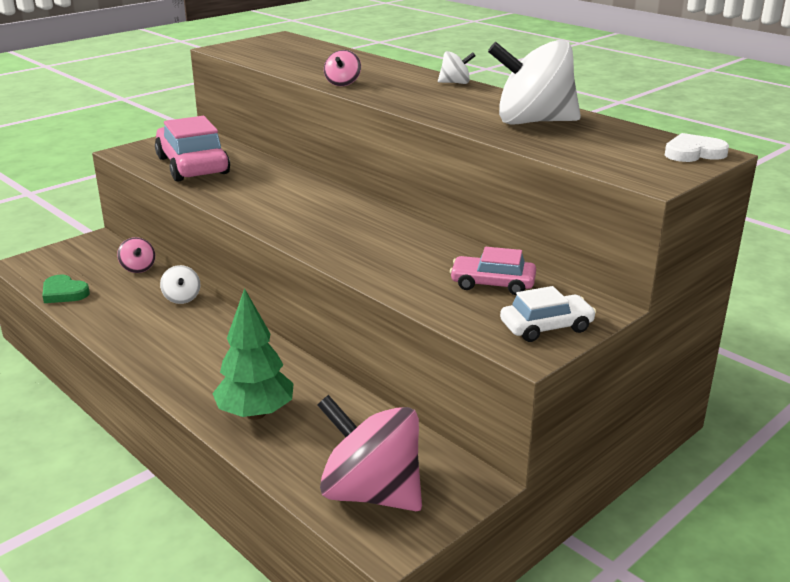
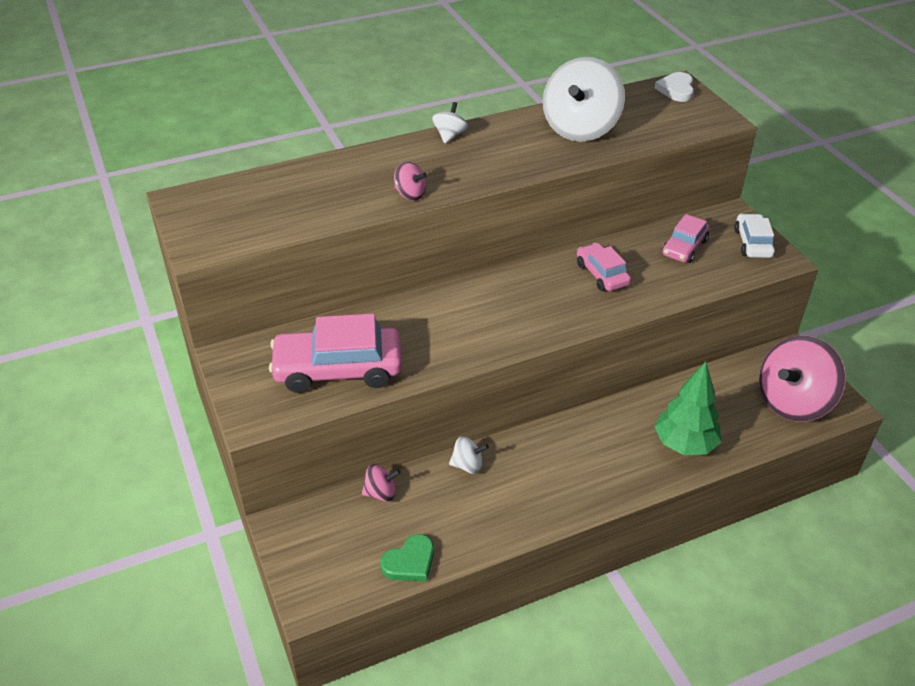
camera: 70 degrees left, 15 degrees up
(400, 245) = (602, 274): none -> pink car

